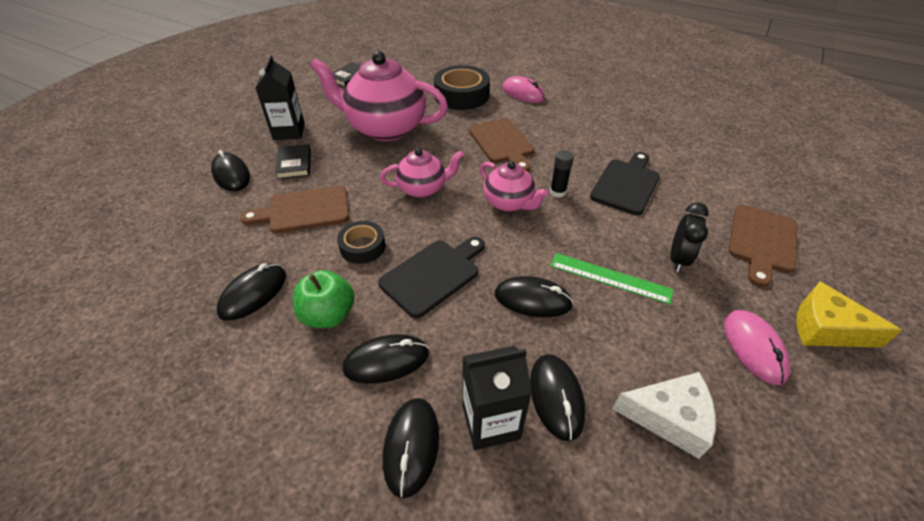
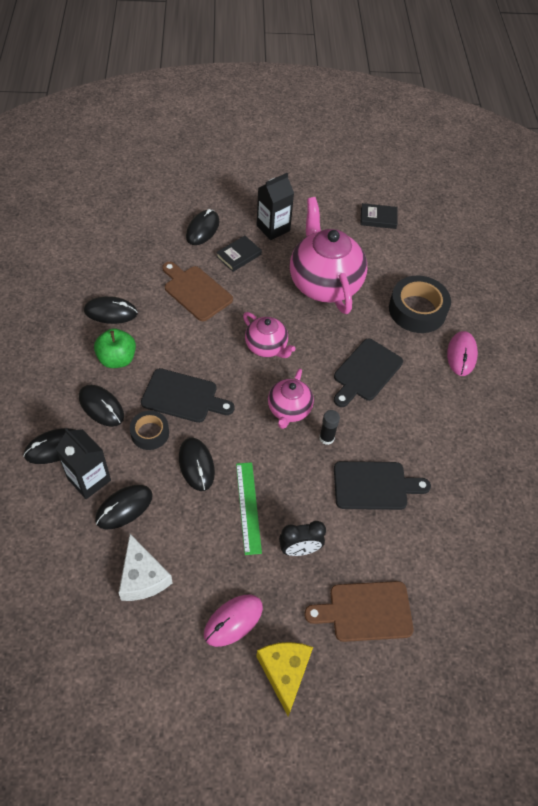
camera: 55 degrees right, 10 degrees up
(362, 247) = (183, 344): black tape -> black tape (150, 433)
(502, 143) = (365, 372): brown cutting board -> black cutting board

